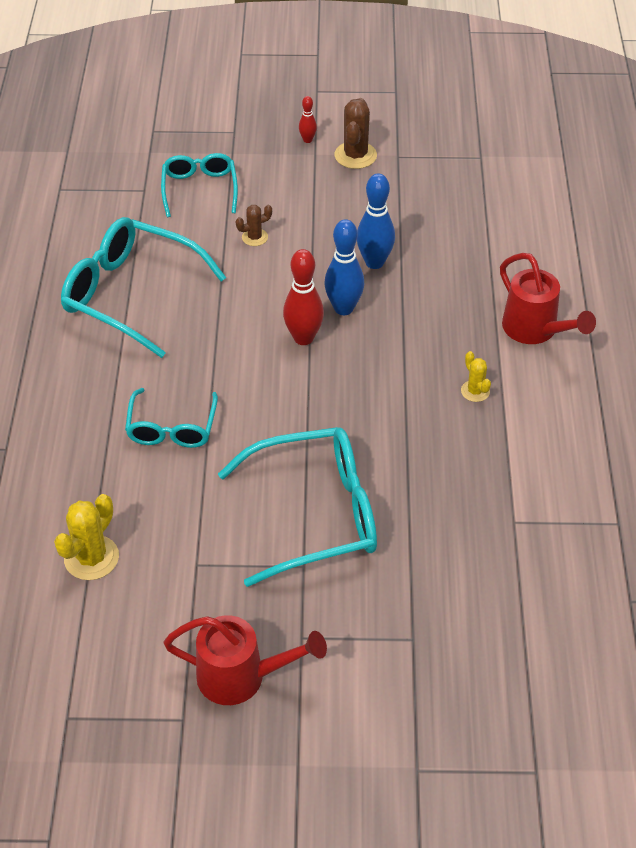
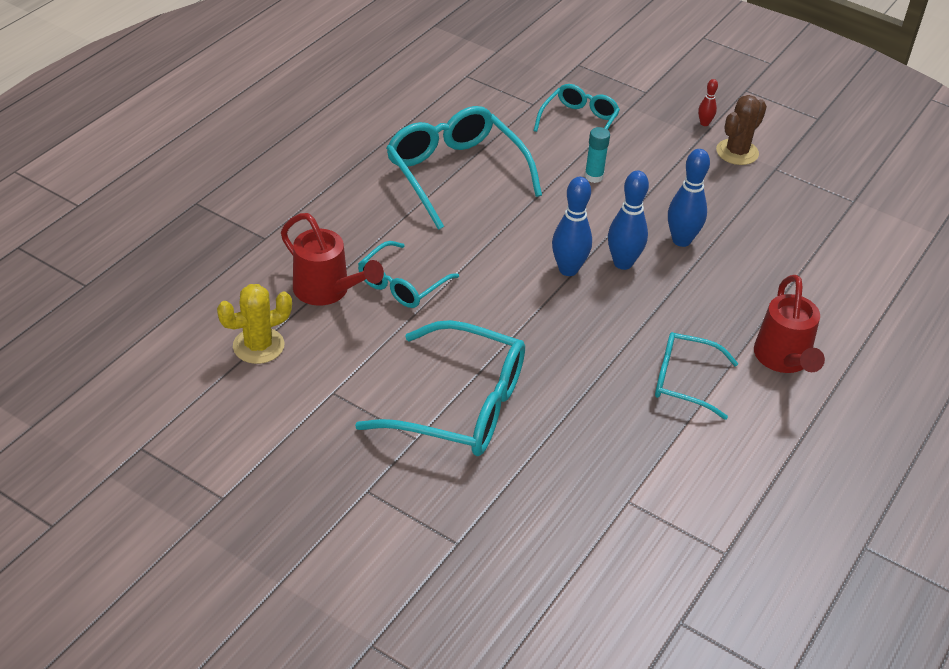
camera: 30 degrees right, 5 degrees down
(241, 677) = (293, 493): red watering can -> red watering can (327, 291)
(254, 237) = (593, 176): brown cactus -> turquoise glue stick
(303, 338) = (568, 269): red bowling pin -> blue bowling pin
(475, 391) = (684, 381): yellow cactus -> turquoise glasses

